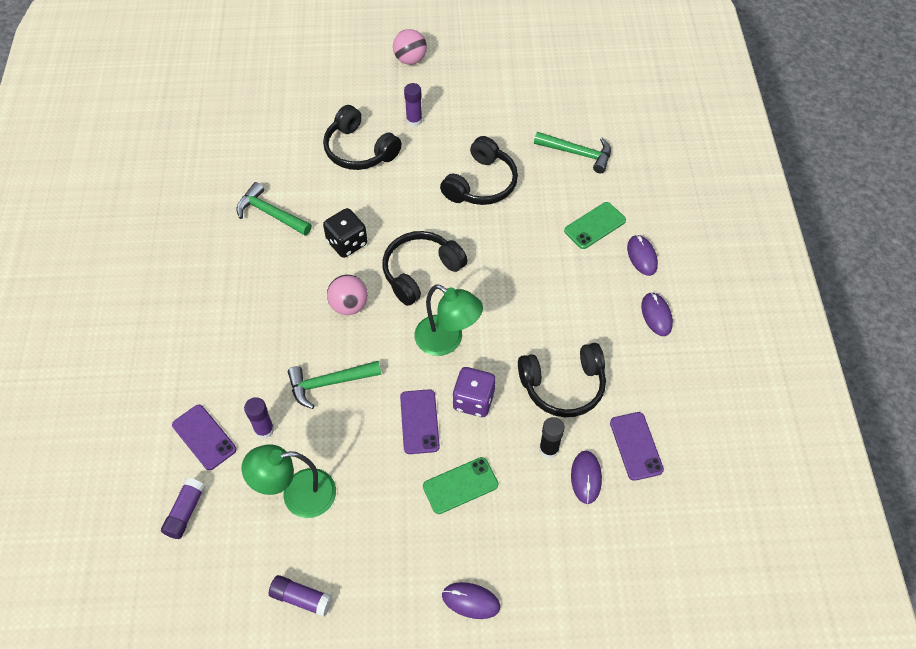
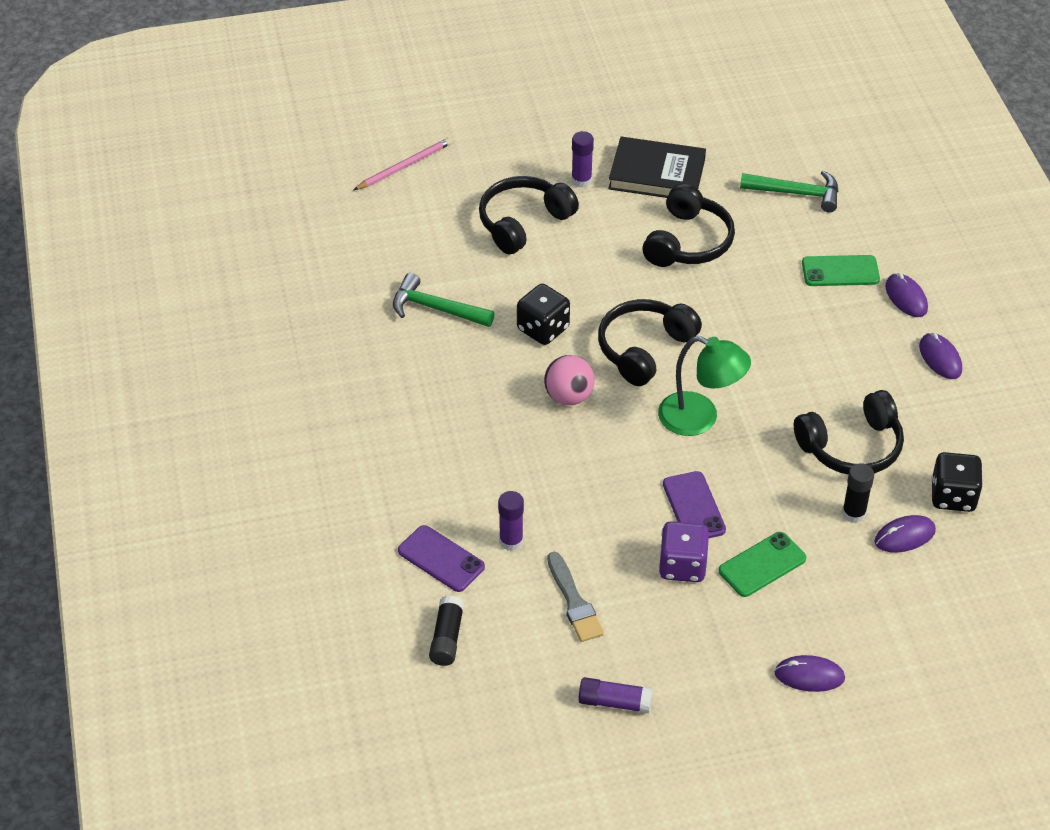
camera: 10 degrees left, 10 degrees down
(185, 512) = (447, 638): purple glue stick -> black glue stick
(285, 91) = (404, 166): none -> pink pencil
(297, 495) = (574, 602): green lamp -> grey brush
(329, 383) = (573, 482): green hammer -> none
(359, 150) = (523, 222): black headphones -> black headphones turned 105 degrees clockwise
(410, 59) = (553, 110): pink ball -> none
(473, 123) = (657, 174): none -> black book
(473, 400) = (750, 476): purple dice -> purple dice (682, 566)
(586, 477) = (904, 536): purple mouse -> purple mouse turned 75 degrees clockwise
(594, 225) = (840, 271): green phone -> green phone turned 45 degrees clockwise
(636, 446) = (953, 496): purple phone -> black dice

